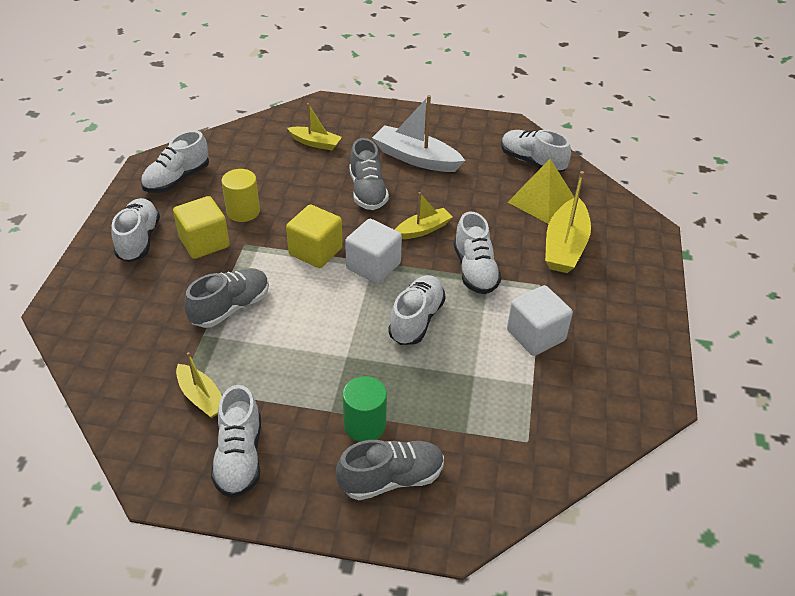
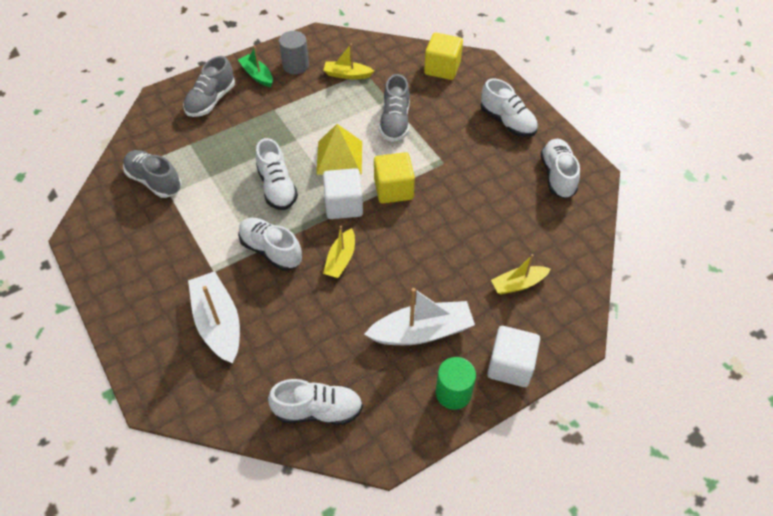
camera: 140 degrees right, 10 degrees up
(204, 242) = (468, 147): yellow cube -> yellow cube (442, 68)
(239, 457) = (295, 65): white shoe -> grey cylinder
(243, 211) = (479, 184): yellow cylinder -> none
(299, 478) = (257, 75): none -> green boat
(364, 425) = (249, 114): green cylinder -> green cylinder (453, 393)
(367, 191) = (419, 265): grey shoe -> grey shoe (154, 181)
(536, 335) = (189, 228): white cube -> white cube (510, 366)
(542, 201) = (272, 362): yellow pyramid -> yellow pyramid (339, 157)
(565, 246) = (218, 323): yellow boat -> white boat

